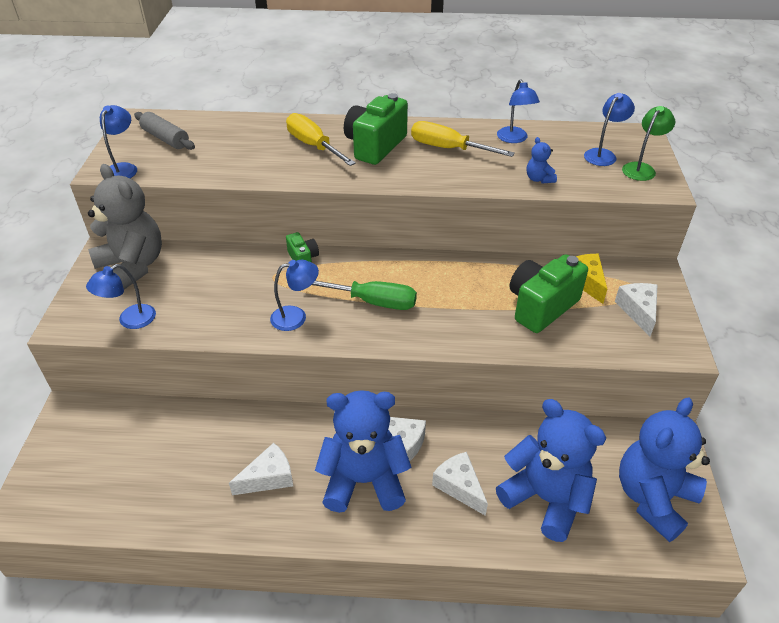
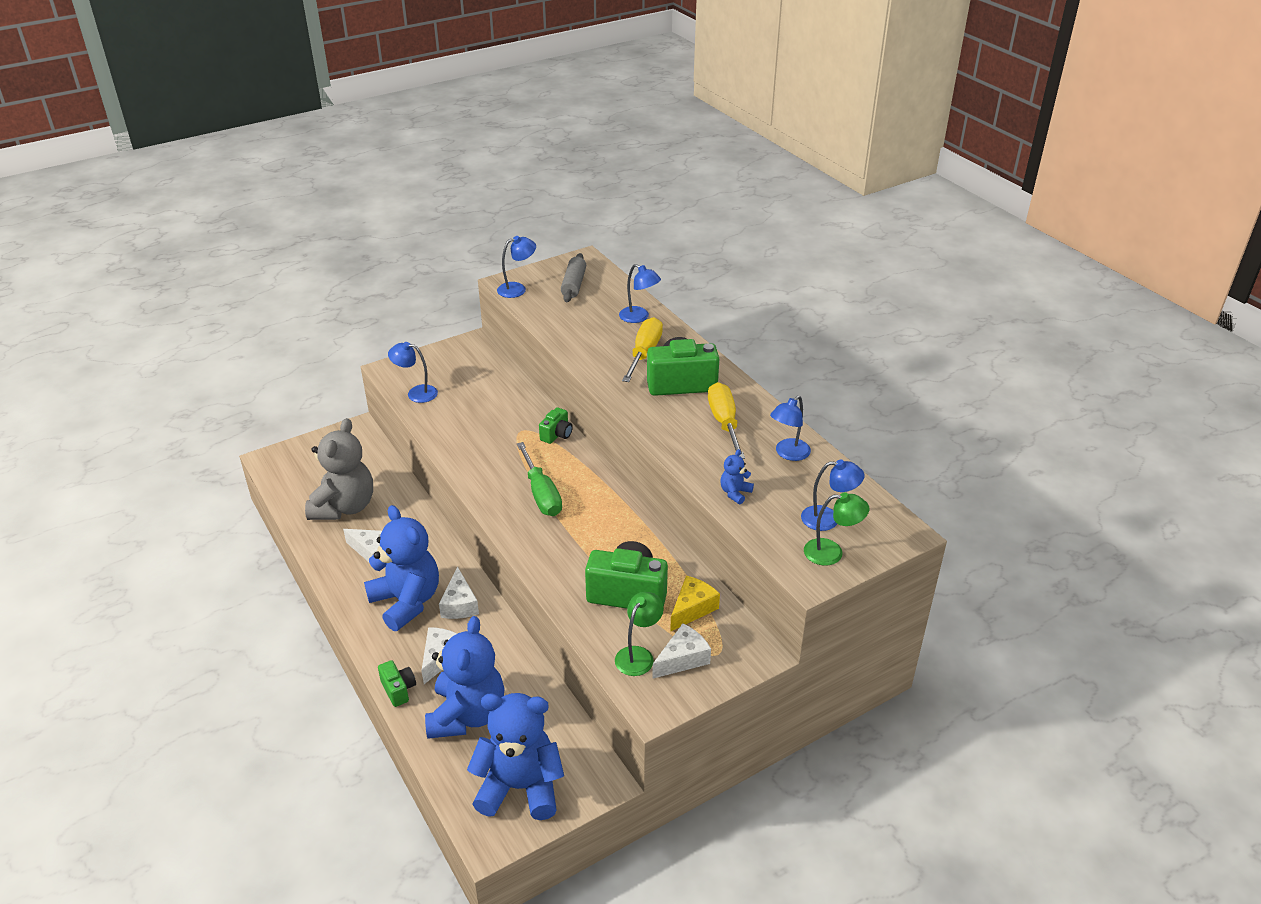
camera: 55 degrees right, 5 degrees down
(133, 266) = (469, 363): grey teddy bear -> grey teddy bear (344, 507)
(296, 317) = (488, 464): blue lamp -> blue lamp (639, 317)
(478, 539) = (398, 690): none -> green camera
(618, 333) = (638, 655): none -> green lamp

